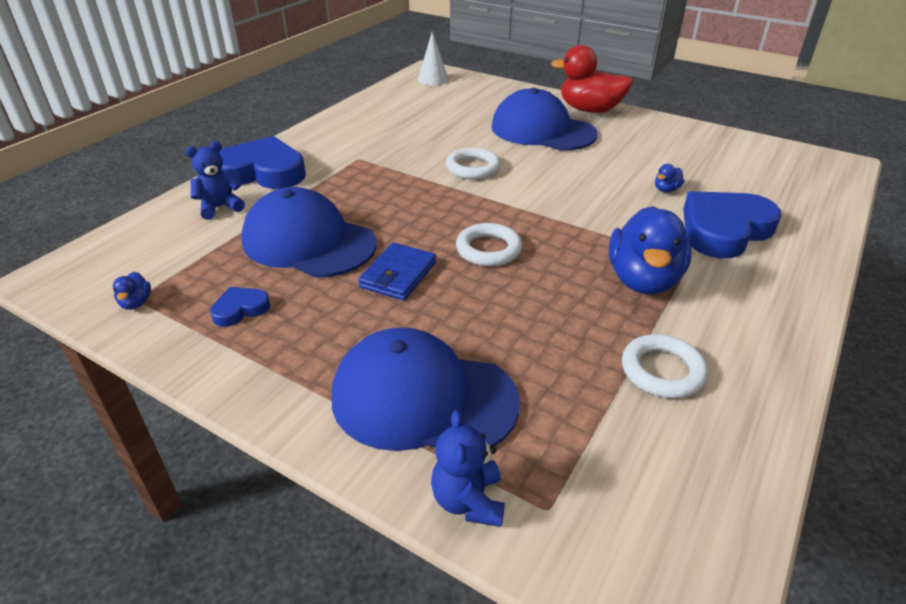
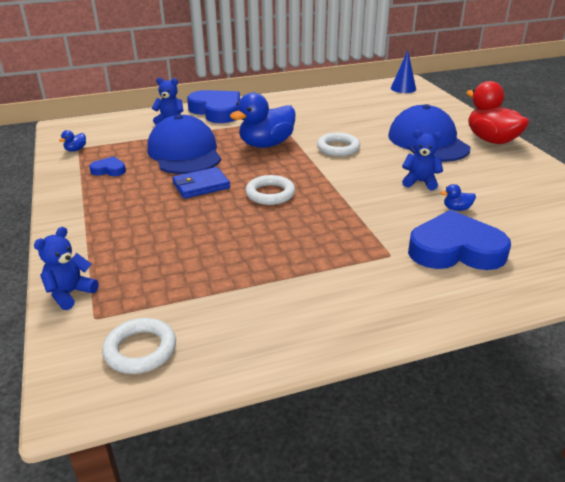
camera: 40 degrees right, 5 degrees down
(423, 398) = (121, 244): blue cap -> none
(433, 79) = (403, 88): white cone -> blue cone
(600, 175) = (420, 182): none -> blue teddy bear
(643, 280) = (336, 250): blue duck -> blue duck (266, 144)
(662, 371) = (259, 298): white ring -> white ring (140, 350)

